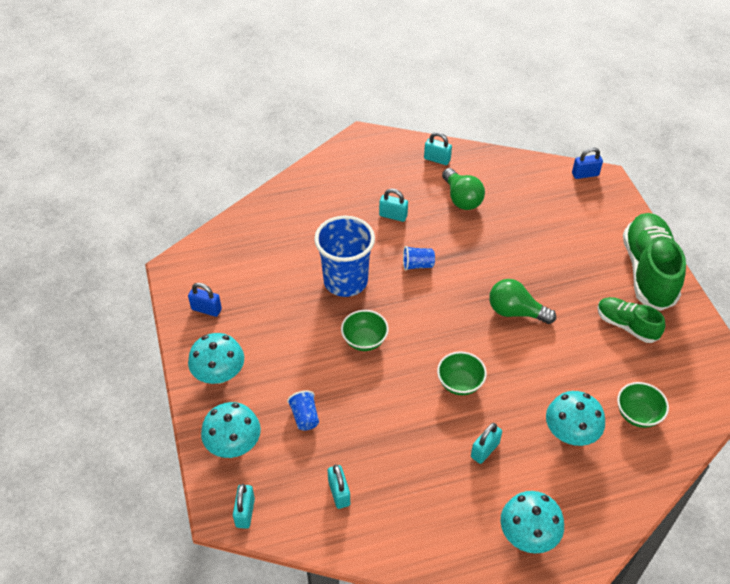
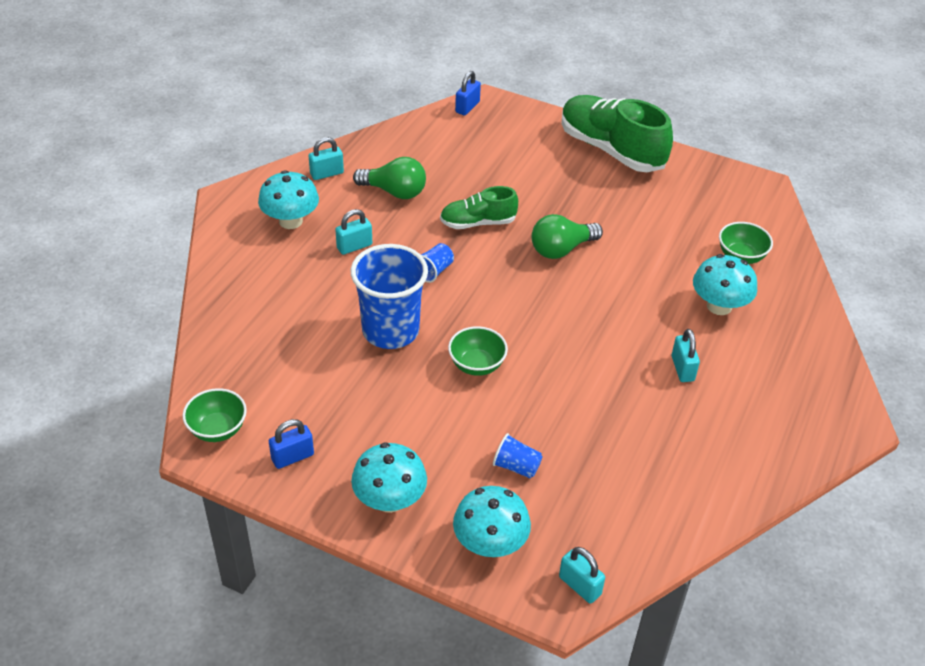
camera: 50 degrees left, 5 degrees down
(339, 493) = (628, 498): turquoise padlock -> none
(460, 383) = (597, 335): green bowl -> green bowl (218, 429)
(528, 535) = (791, 401): turquoise mushroom -> turquoise mushroom (290, 221)
(626, 325) = (650, 200): green shoe -> green shoe (478, 223)

